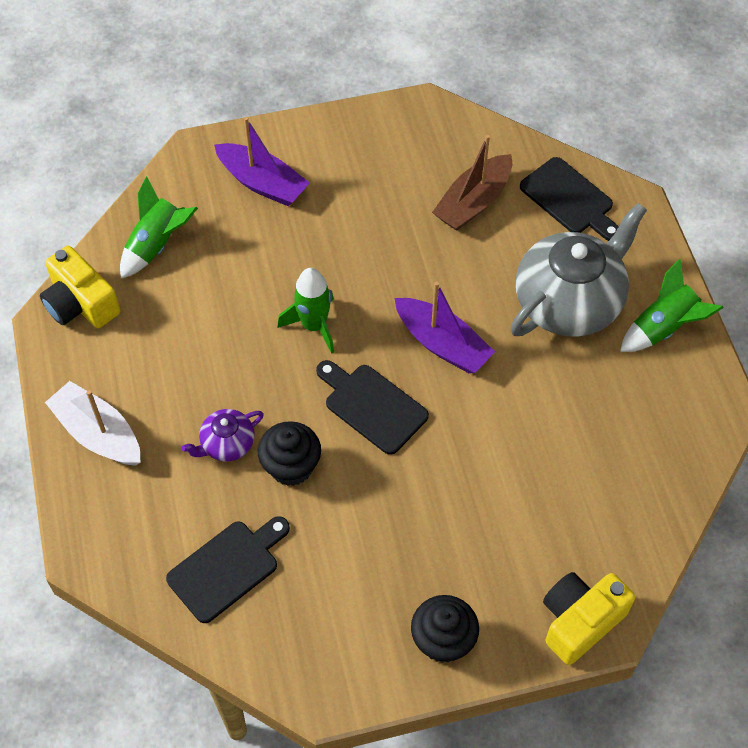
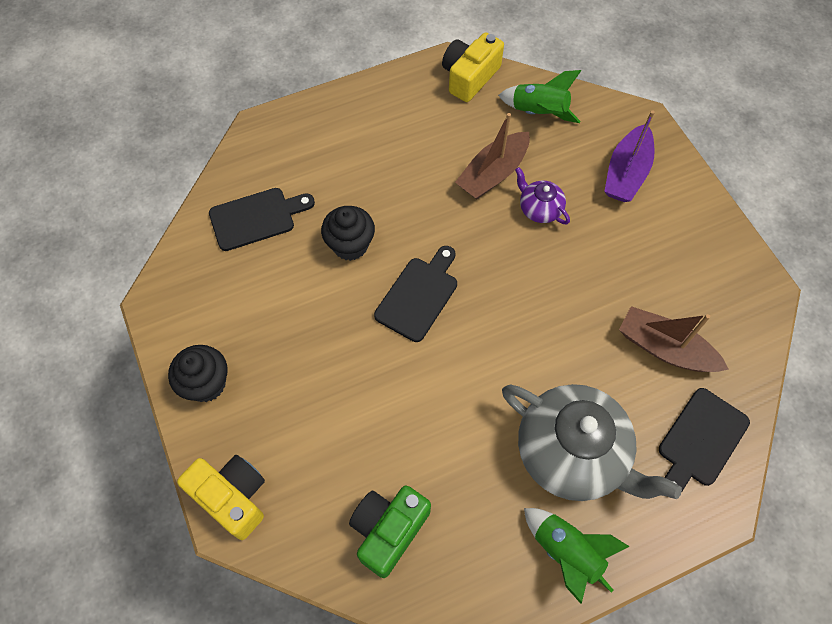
camera: 80 degrees right, 5 degrees up
(98, 433) = (358, 113): white boat -> none
(227, 444) = (363, 197): purple teapot -> purple teapot (539, 209)
(227, 568) = (256, 218): black cutting board -> black cutting board turned 60 degrees counterclockwise
(230, 306) = (493, 174): none -> brown boat
(314, 325) = (489, 238): green rocket -> none
(442, 344) = (495, 343): purple boat -> none
(629, 473) = (388, 530): none -> green camera

